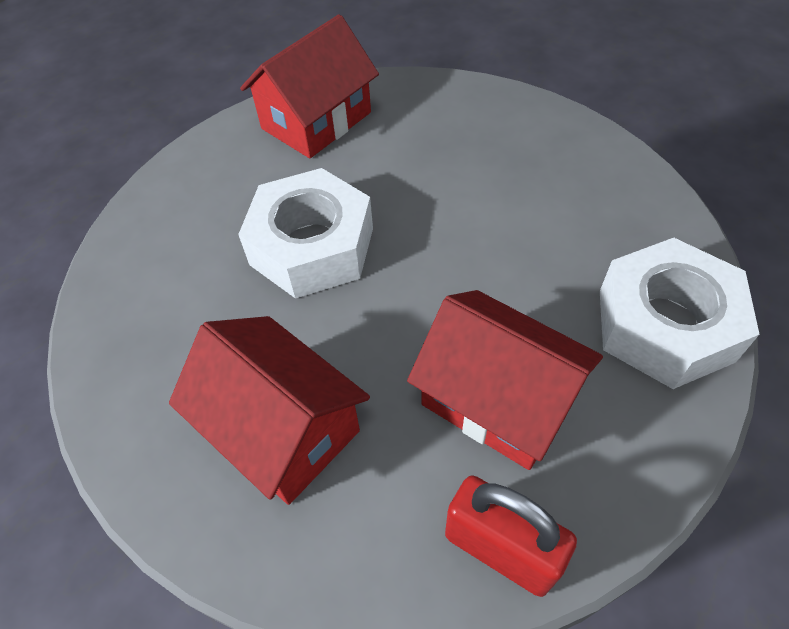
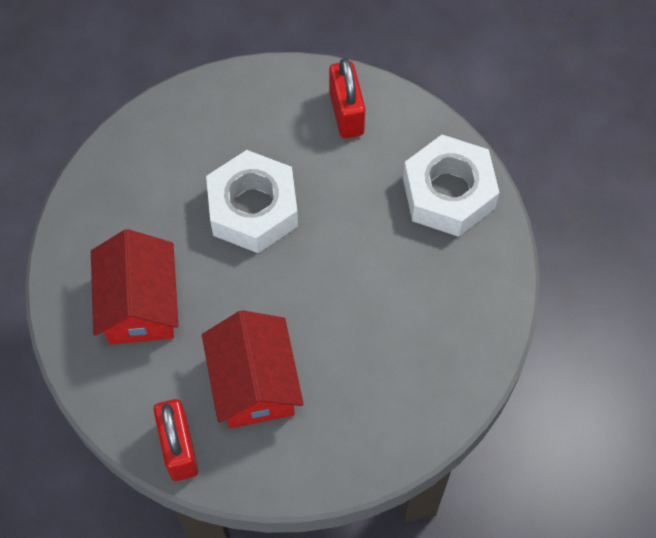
camera: 40 degrees right, 10 degrees up
(316, 120) = (346, 113): red house -> red padlock
(664, 325) = (385, 425): white nut -> white nut (448, 193)

